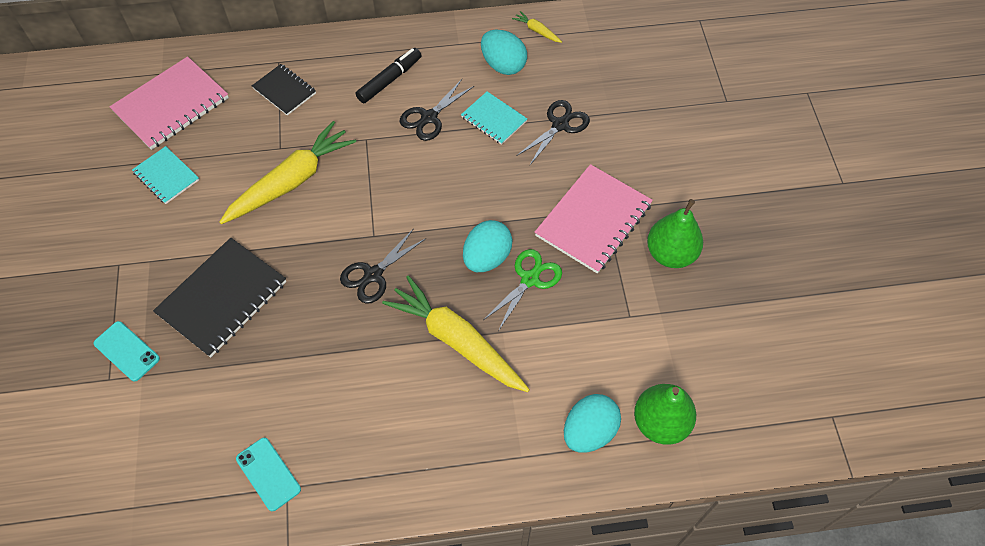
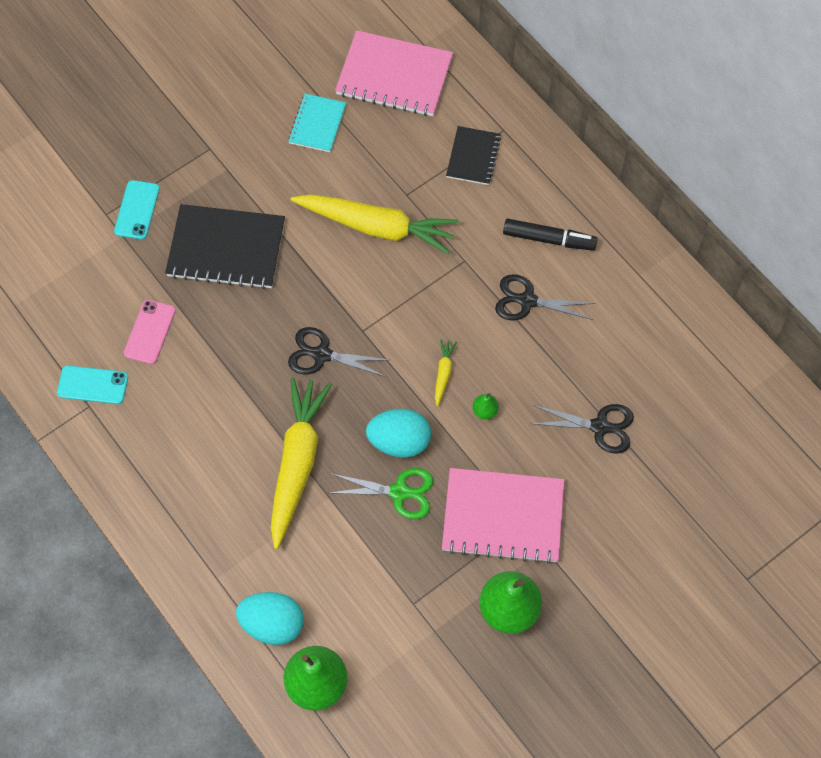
camera: 60 degrees right, 5 degrees up
(253, 398) = (149, 332): none -> pink phone
(268, 474) = (93, 385): turquoise phone -> turquoise phone turned 75 degrees clockwise
(494, 119) = (565, 361): turquoise notebook -> none
(499, 188) = (485, 411): none -> green pear
(503, 65) = (641, 332): turquoise egg -> none
(537, 31) = (711, 340): yellow carrot -> yellow carrot (443, 373)

